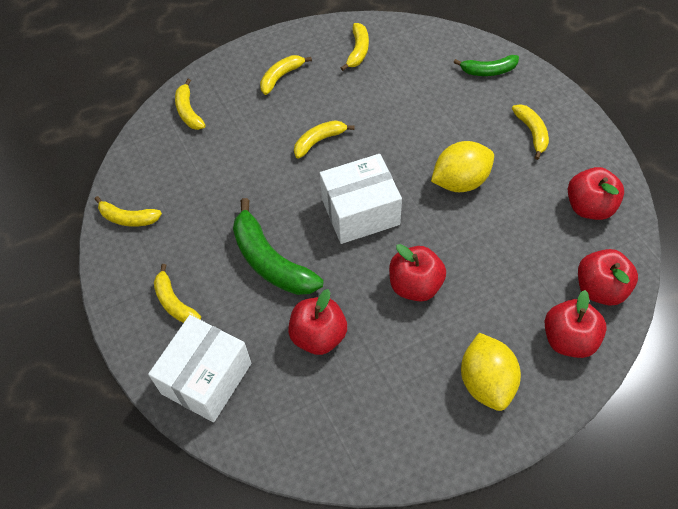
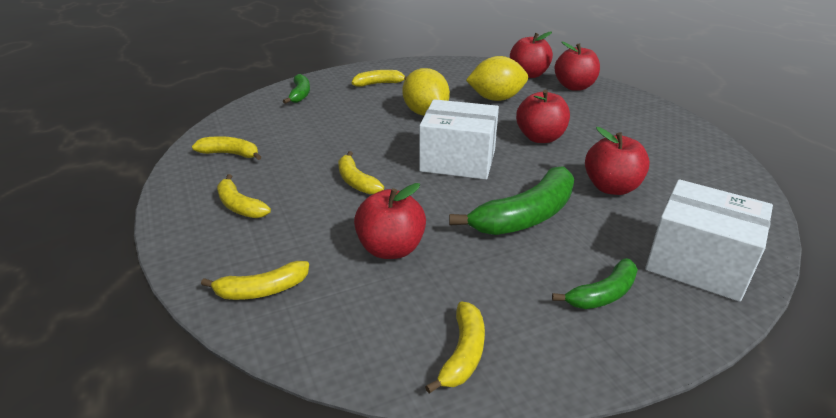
camera: 90 degrees left, 25 degrees down
(174, 302) = (603, 294): yellow banana -> green banana
(360, 212) = (458, 160): white box -> white box turned 60 degrees counterclockwise
(486, 382) = (623, 115): yellow lemon -> yellow lemon (496, 99)
(589, 207) = (456, 72): red apple -> red apple (391, 249)

